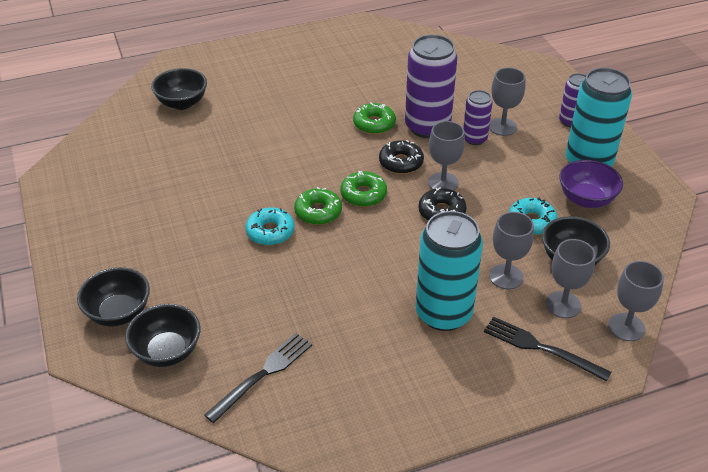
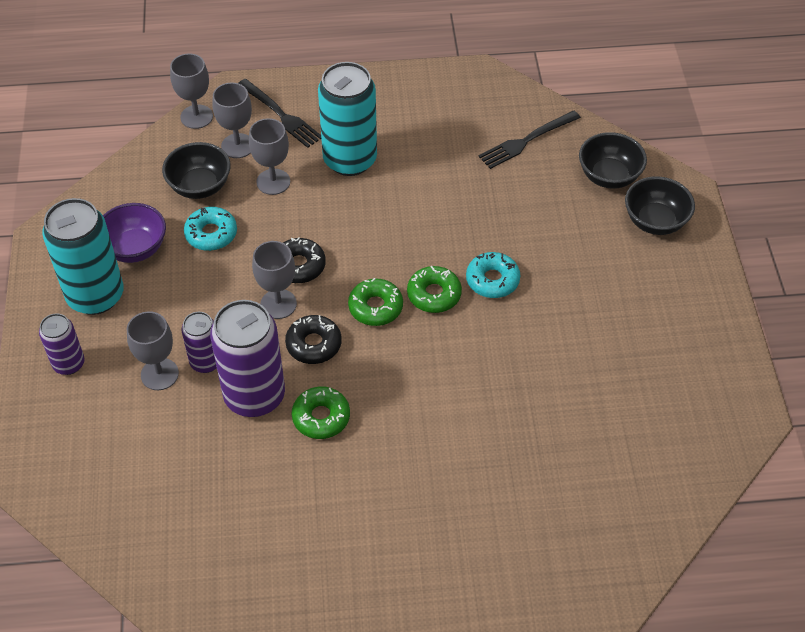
camera: 165 degrees left, 10 degrees up
(182, 103) = (578, 523): black bowl -> none

